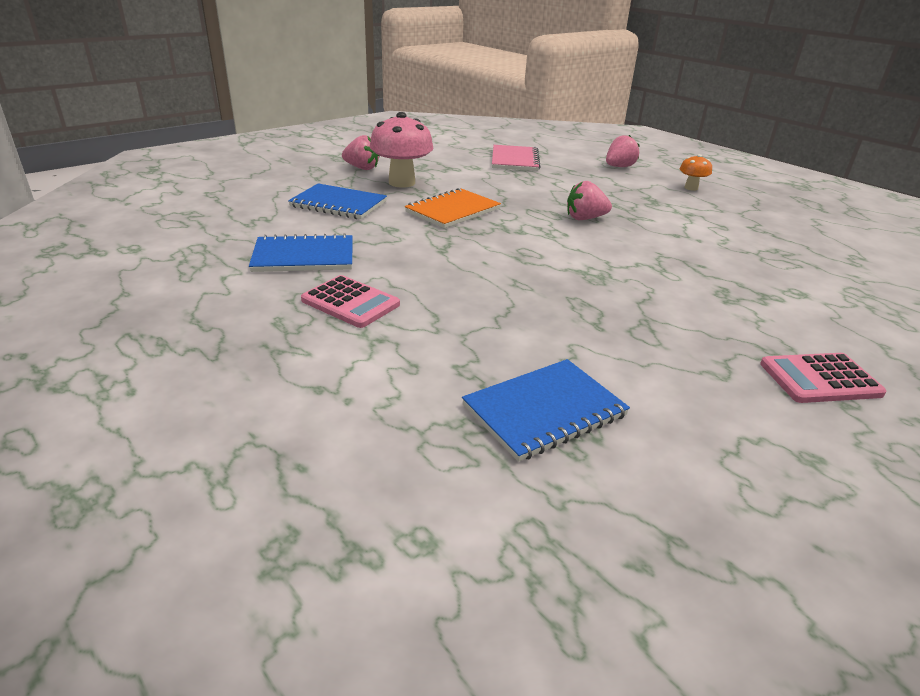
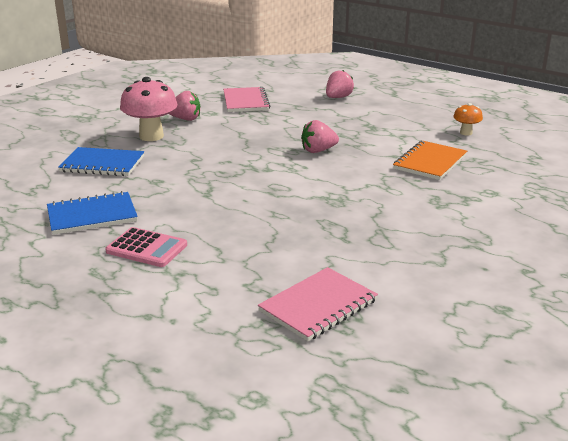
camera: 10 degrees left, 5 degrees down
(362, 168) = (110, 126): pink strawberry -> pink strawberry (185, 119)
(453, 211) = (205, 157): orange notebook -> orange notebook (430, 162)
(544, 411) = (318, 306): blue notebook -> pink notebook
(691, 188) = (401, 111): orange mushroom -> orange mushroom (466, 133)
(819, 379) = (507, 255): pink calculator -> none

